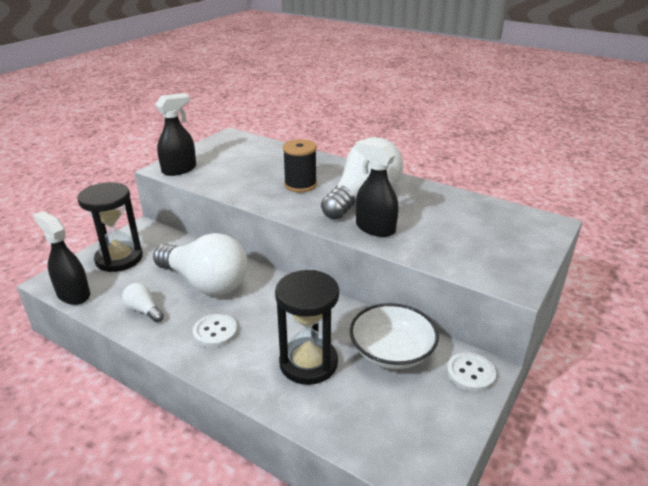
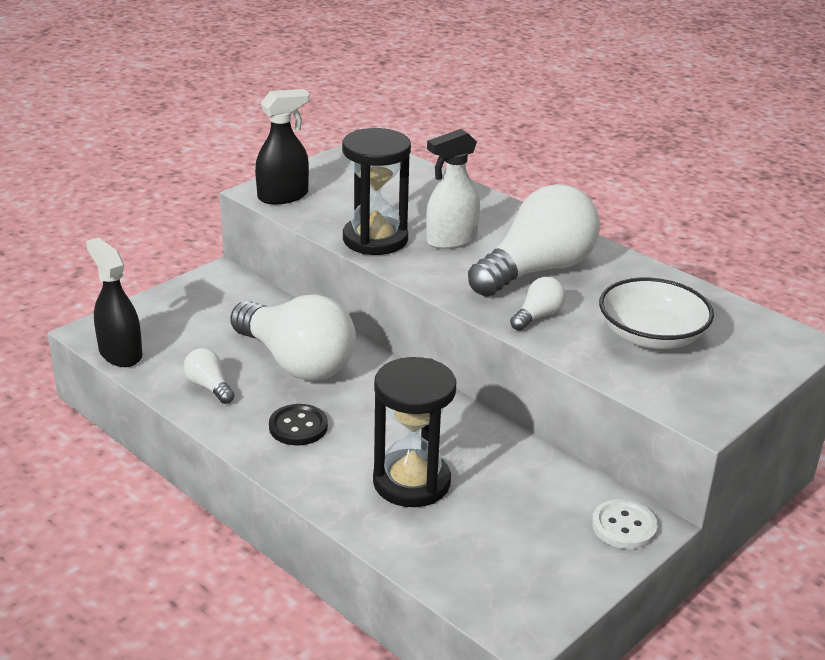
camera: 10 degrees right, 0 degrees up
(119, 259) = (184, 314): black hourglass -> black hourglass (375, 239)
(215, 332) = (298, 427): white button -> black button
(300, 185) = (451, 240): black spool -> white spray bottle
(375, 228) = (538, 316): black spray bottle -> white light bulb
(392, 351) = (527, 485): white bowl -> white bowl (651, 336)

